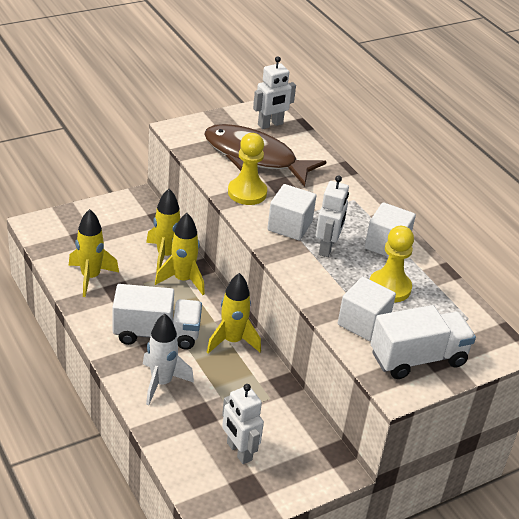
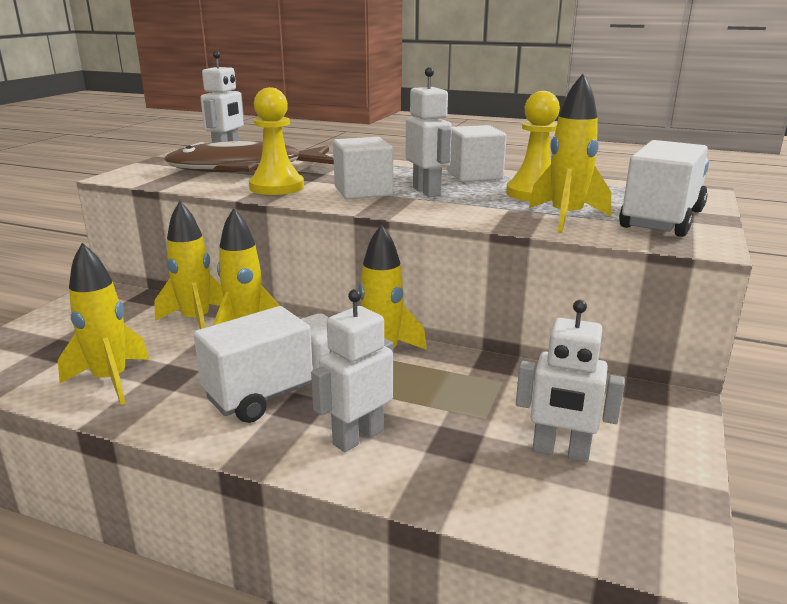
camera: 35 degrees left, 15 degrees down
(161, 383) = (358, 437): white rocket -> white robot
(363, 323) = (566, 218): white cube -> yellow rocket

